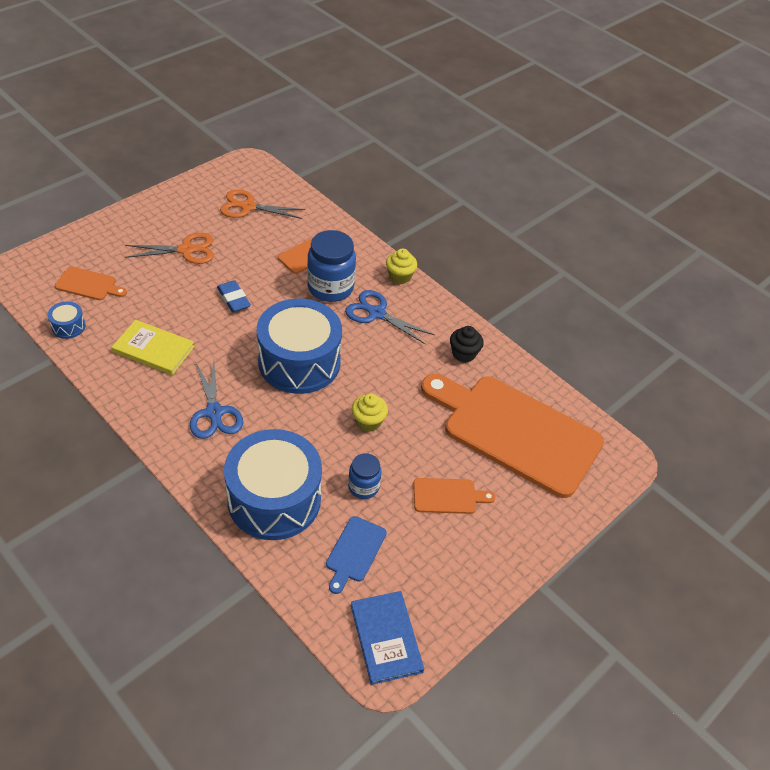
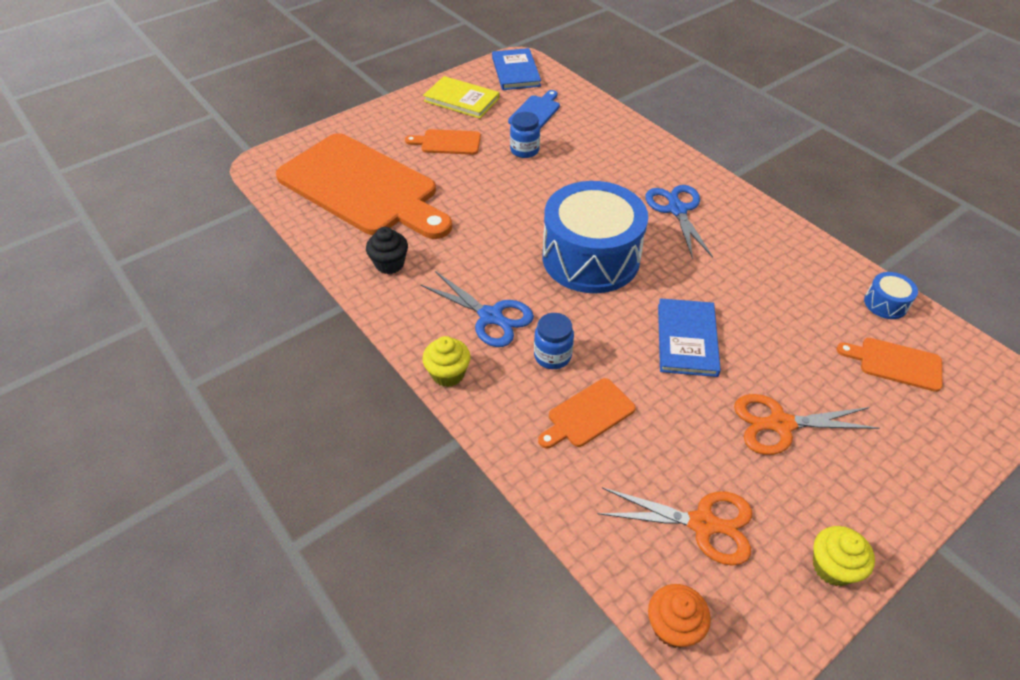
camera: 170 degrees left, 0 degrees up
(154, 349) = (767, 274): yellow book -> yellow book (461, 100)
(233, 299) = (686, 339): blue eraser -> blue book
(272, 173) = (673, 626): none -> orange cupcake
(274, 499) = (606, 144): blue drum -> none
(330, 287) = (552, 356): blue jar -> blue jar, size x0.56
(368, 422) = (515, 199): yellow cupcake -> yellow cupcake (832, 567)

